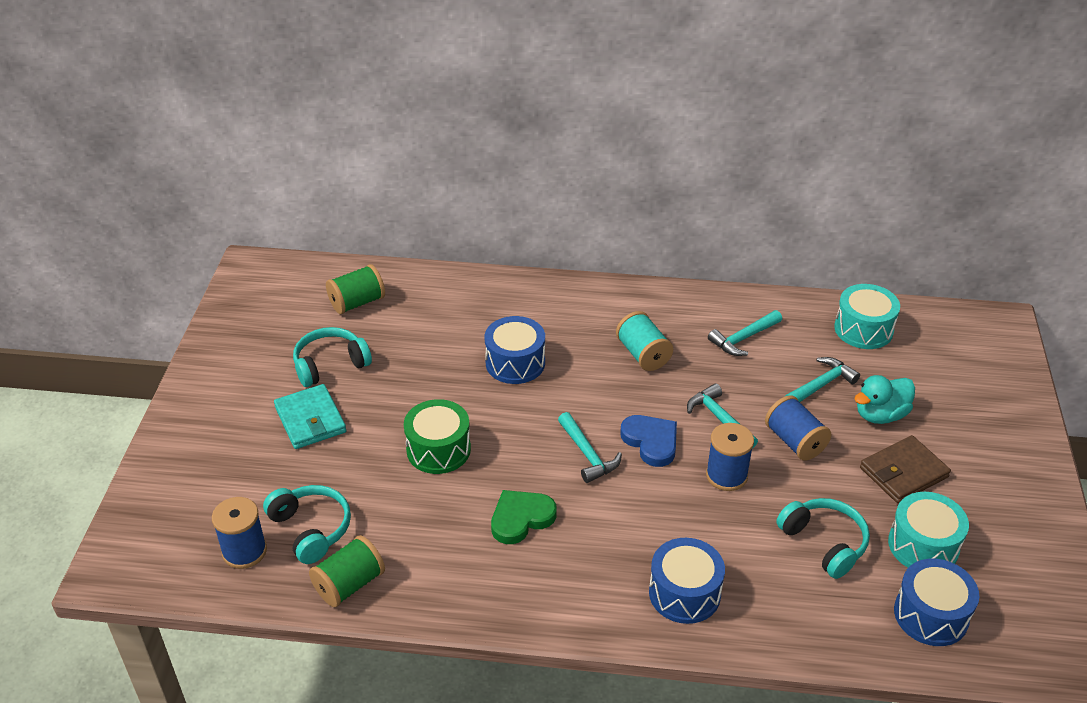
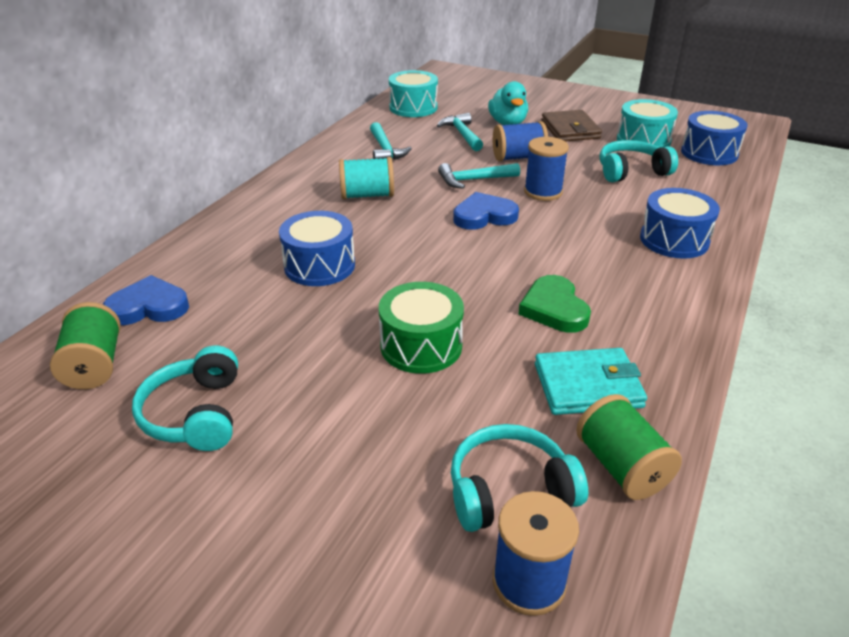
camera: 70 degrees left, 5 degrees down
(310, 420) = (292, 455): turquoise wallet -> turquoise wallet (587, 386)
(424, 298) = (149, 307): none -> blue heart
(587, 454) = (482, 251): turquoise hammer -> none

